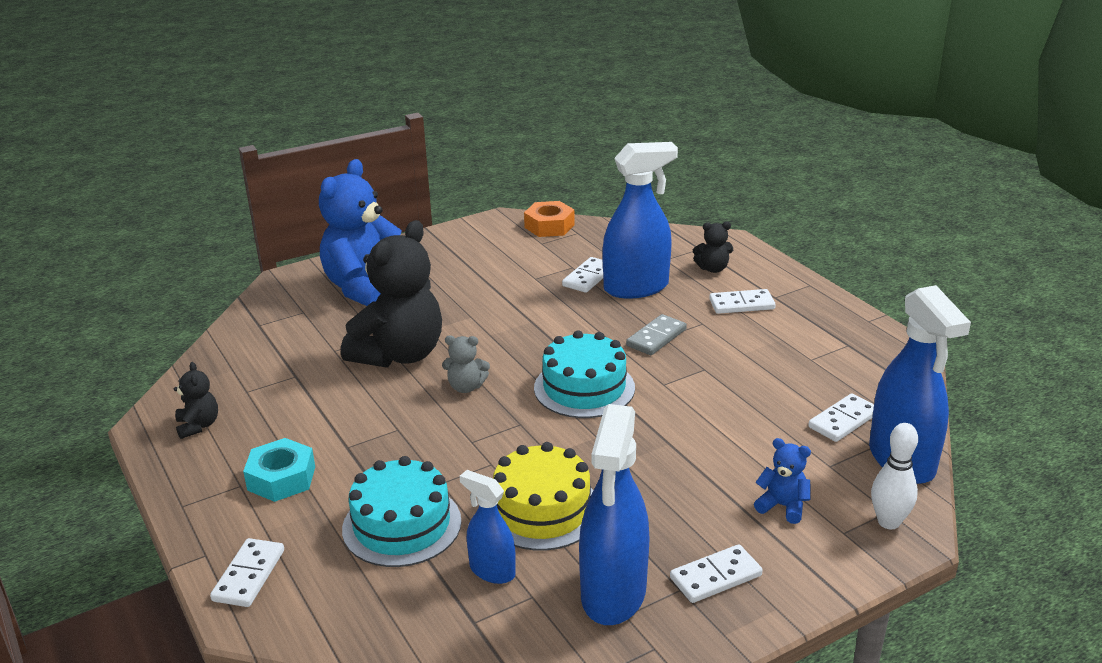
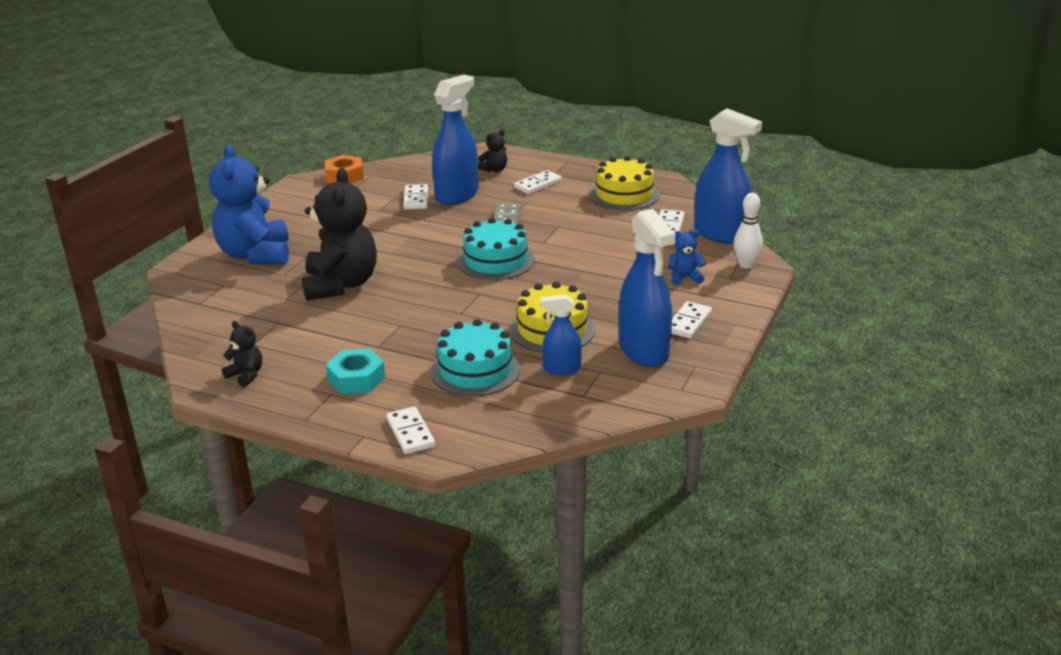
camera: 35 degrees left, 0 degrees up
(466, 387) = (415, 286): grey teddy bear -> none
(832, 354) = (624, 194): none -> yellow cake

